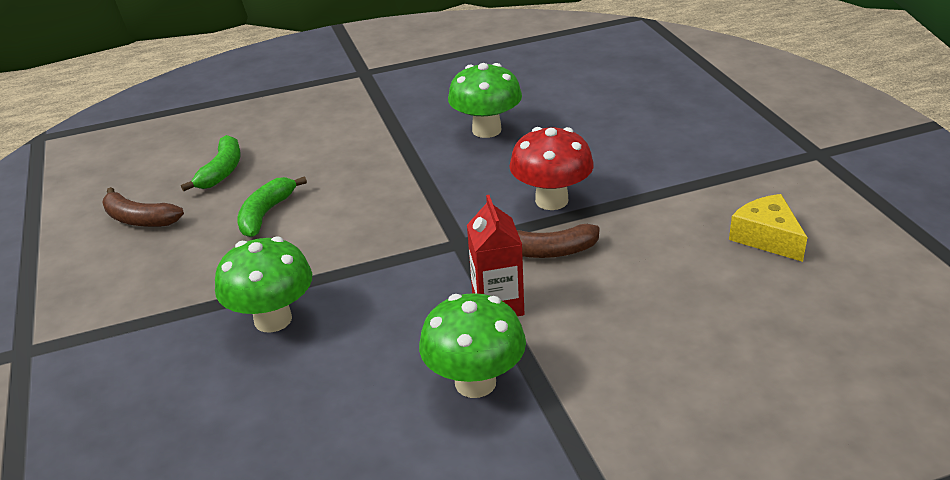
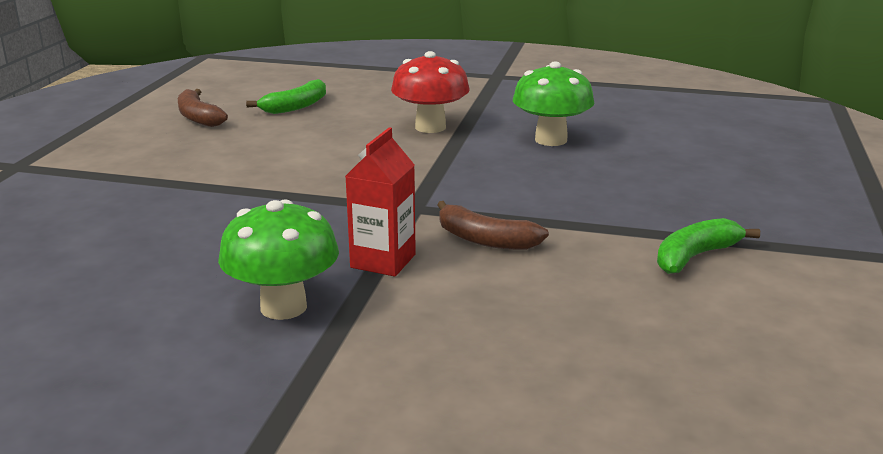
camera: 30 degrees right, 10 degrees down
(266, 214) = (288, 141): green banana -> green banana (695, 256)
(273, 319) = (195, 206): green mushroom -> none
(551, 200) = (541, 205): red mushroom -> red mushroom (430, 127)
(767, 237) = (737, 307): yellow cheese -> none

